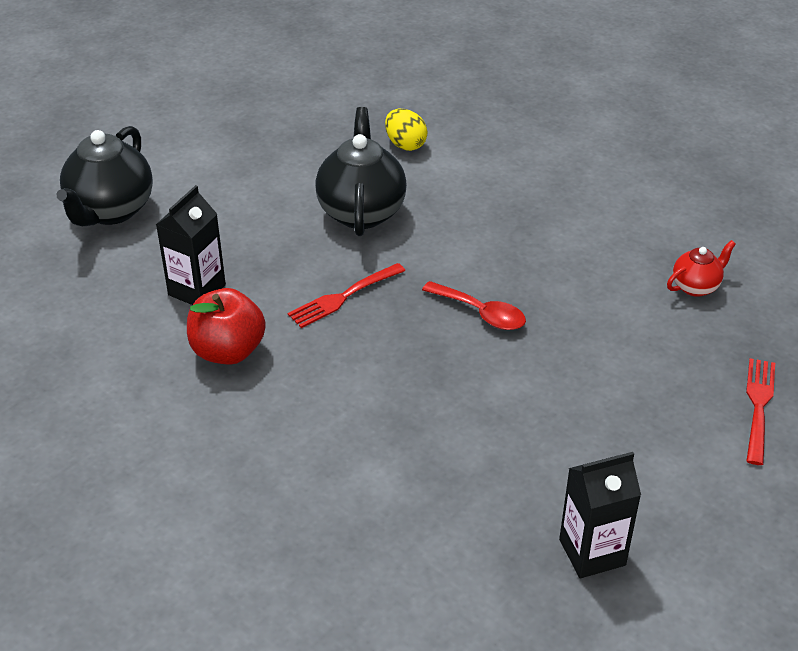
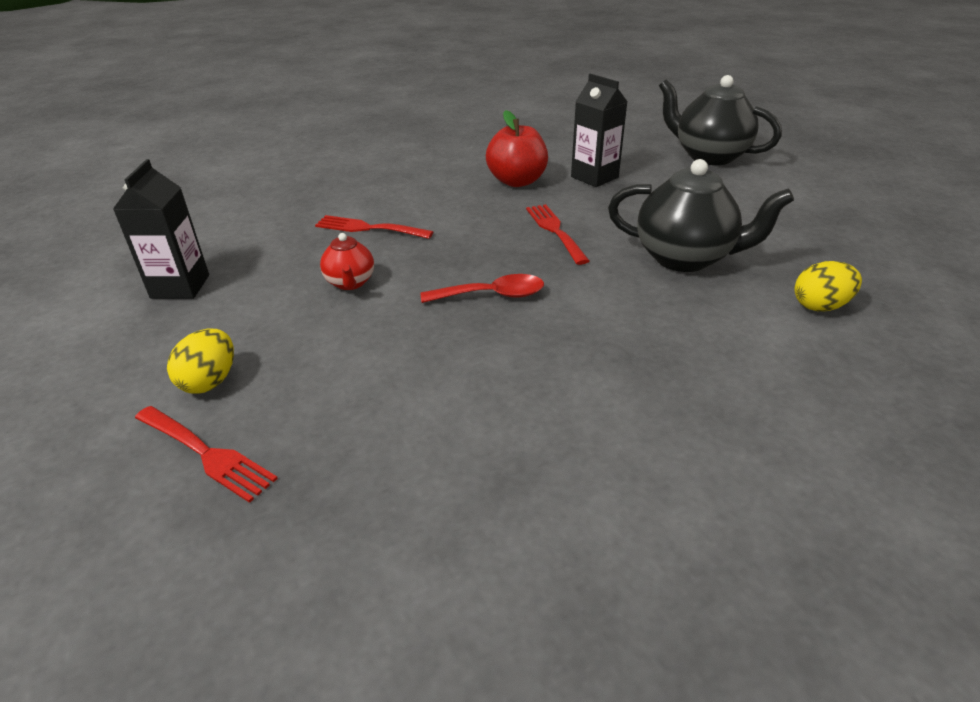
camera: 110 degrees right, 5 degrees down
(398, 443) = (369, 228): none -> red fork
(481, 313) = (492, 295): red spoon -> red spoon turned 150 degrees counterclockwise
(696, 286) = (440, 480): red teapot -> red teapot (350, 283)
(696, 445) = (210, 381): none -> yellow egg

